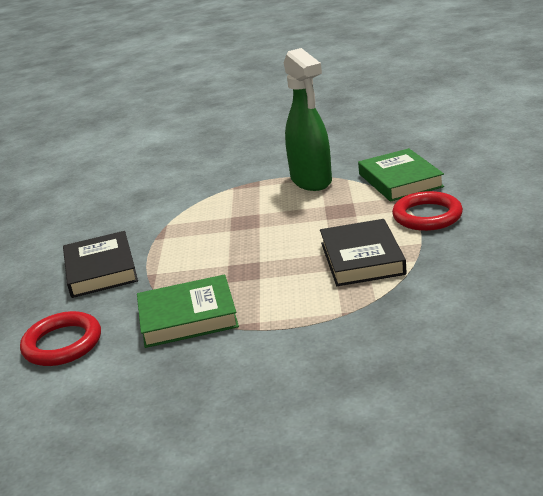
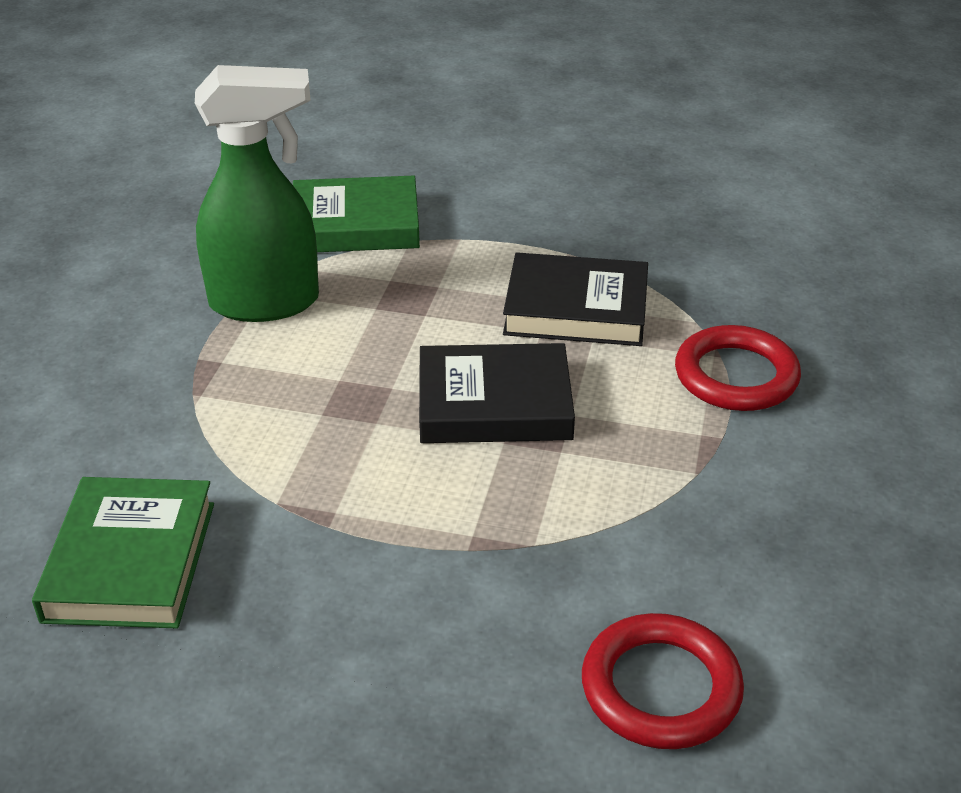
camera: 80 degrees left, 10 degrees up
(101, 269) = (401, 617): black book -> black book (494, 403)
(188, 317) = (650, 510): green book -> green book (130, 561)
(427, 216) = (493, 230): red ring -> red ring (736, 376)

